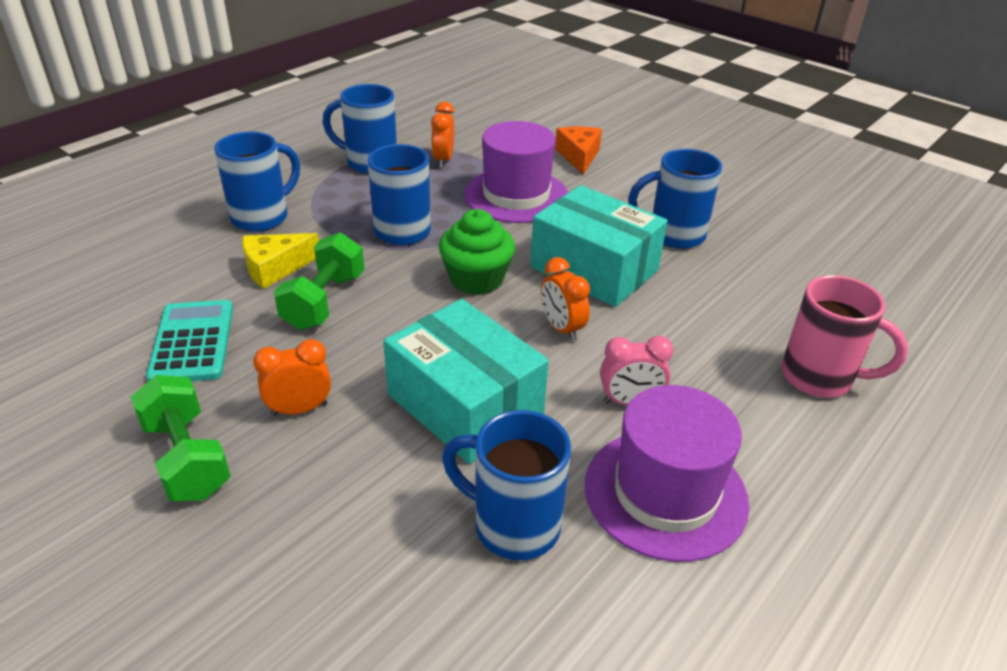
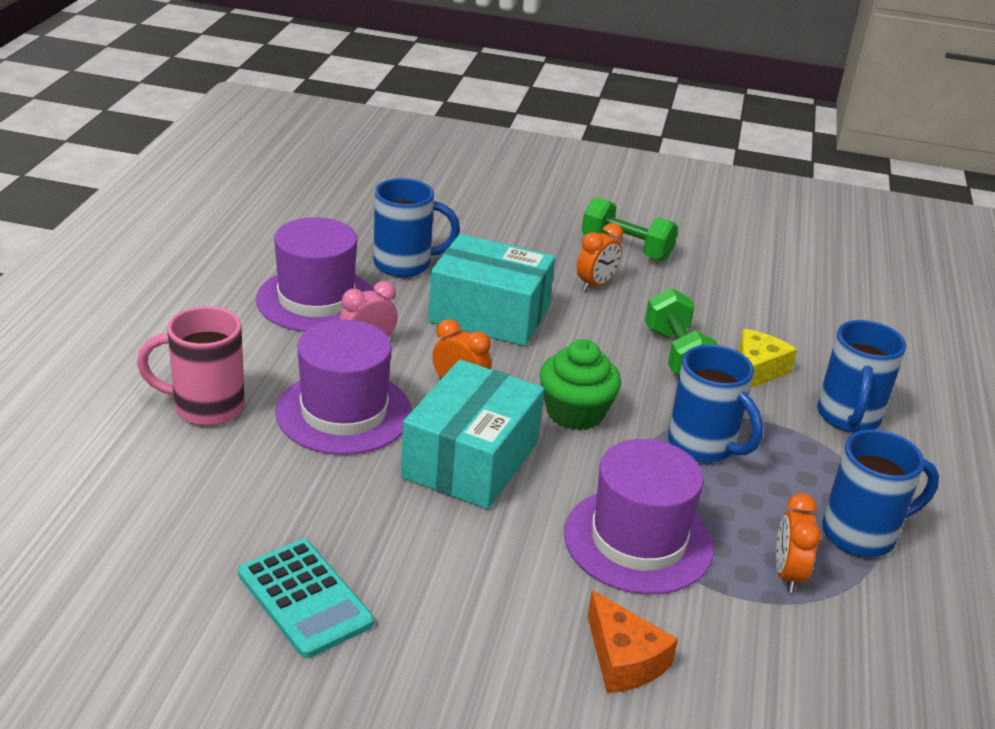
camera: 150 degrees right, 5 degrees down
(192, 342) = (723, 302): turquoise calculator -> turquoise calculator (305, 598)
(443, 160) = (787, 574): orange clock -> orange clock turned 150 degrees counterclockwise
(594, 269) = (471, 460): turquoise box -> turquoise box turned 75 degrees counterclockwise
(673, 235) = (406, 539): blue mug -> none
(684, 336) = (344, 412): none -> purple hat

